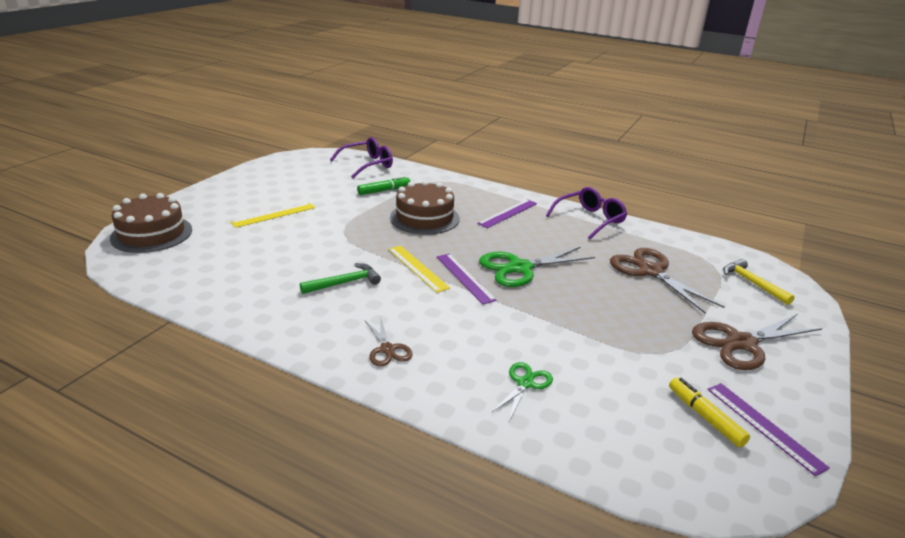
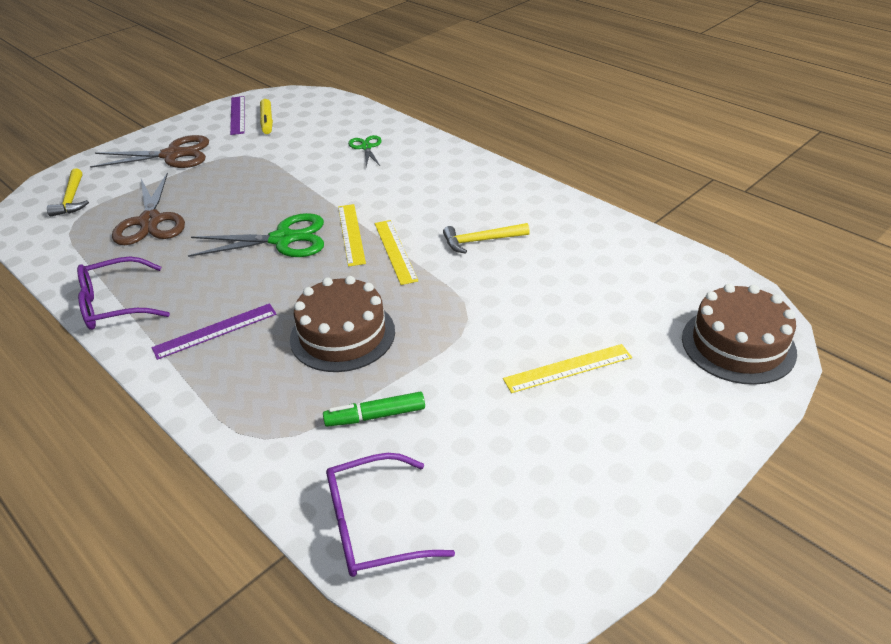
camera: 160 degrees left, 10 degrees up
(344, 283) = (481, 241): green hammer -> yellow hammer
(387, 349) = (458, 177): brown scissors -> none
(464, 278) = (351, 234): purple ruler -> yellow ruler
(525, 383) = (366, 147): green scissors -> green scissors turned 120 degrees clockwise

